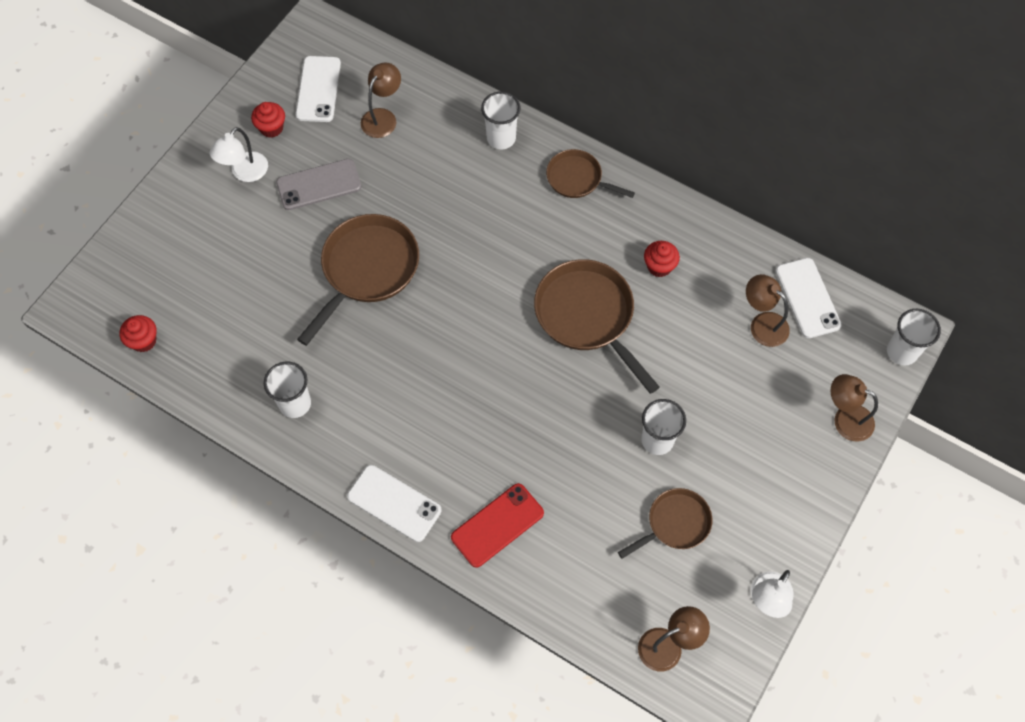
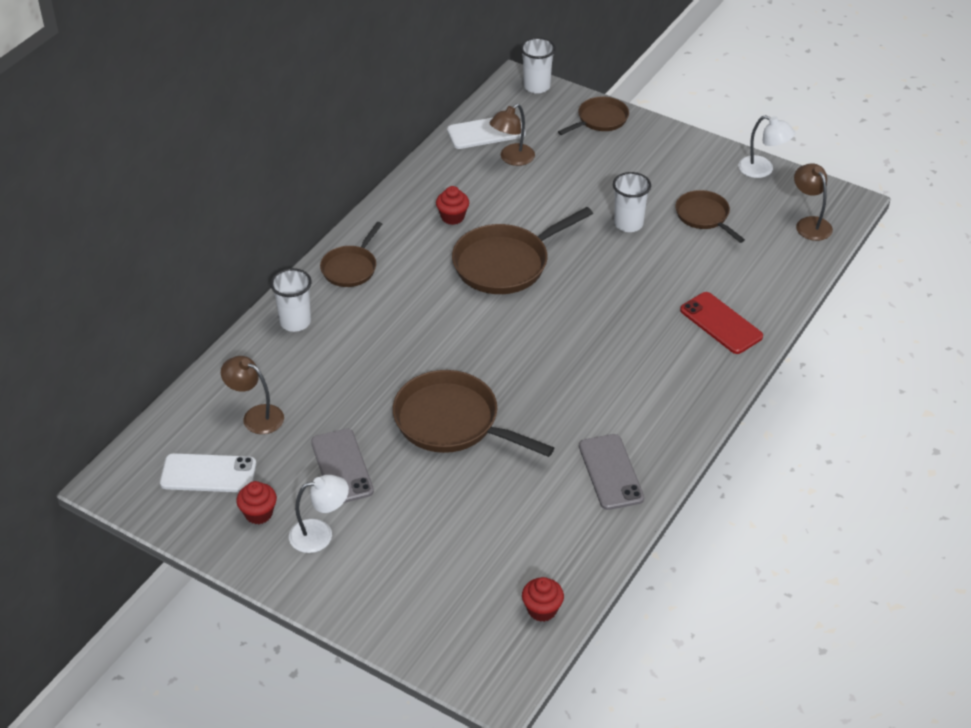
camera: 90 degrees left, 20 degrees down
(245, 173) = (320, 534): white lamp -> white lamp turned 45 degrees counterclockwise
(295, 403) = (610, 472): white cup -> grey phone
(394, 503) = (709, 393): white phone -> none
(845, 419) = (600, 120): brown lamp -> brown pan

